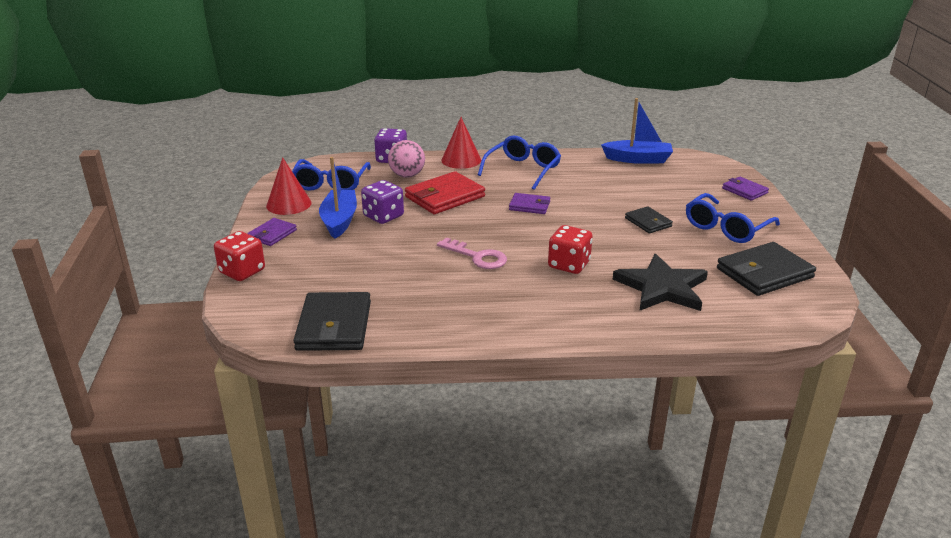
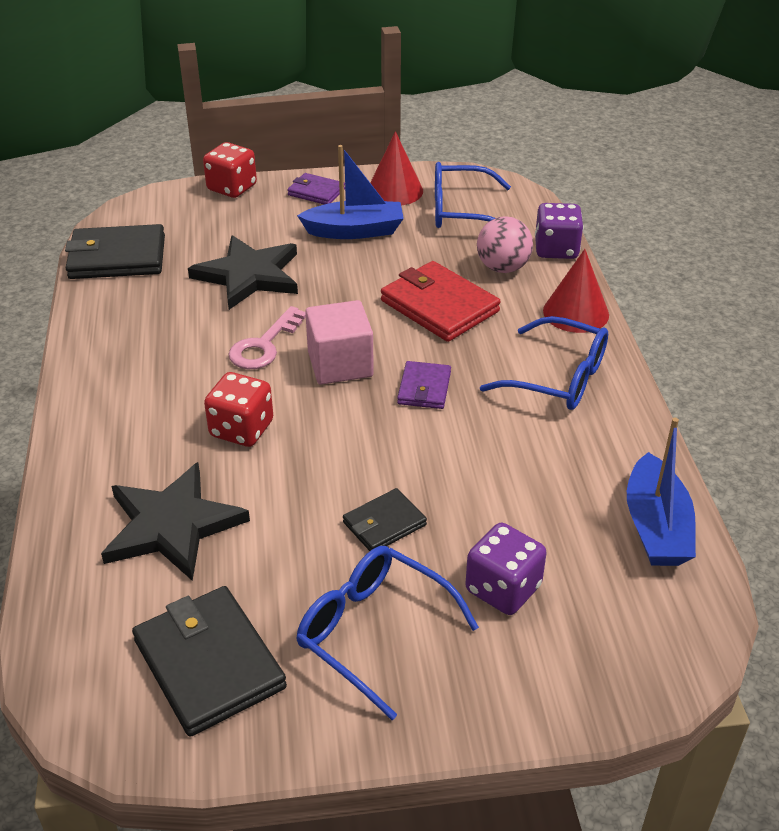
camera: 85 degrees right, 10 degrees up
(383, 216) = (371, 261): purple dice -> purple dice (503, 589)
(385, 263) = (249, 275): none -> black star
(503, 230) = (340, 364): none -> pink cube
(744, 191) = (547, 688): purple wallet -> none

